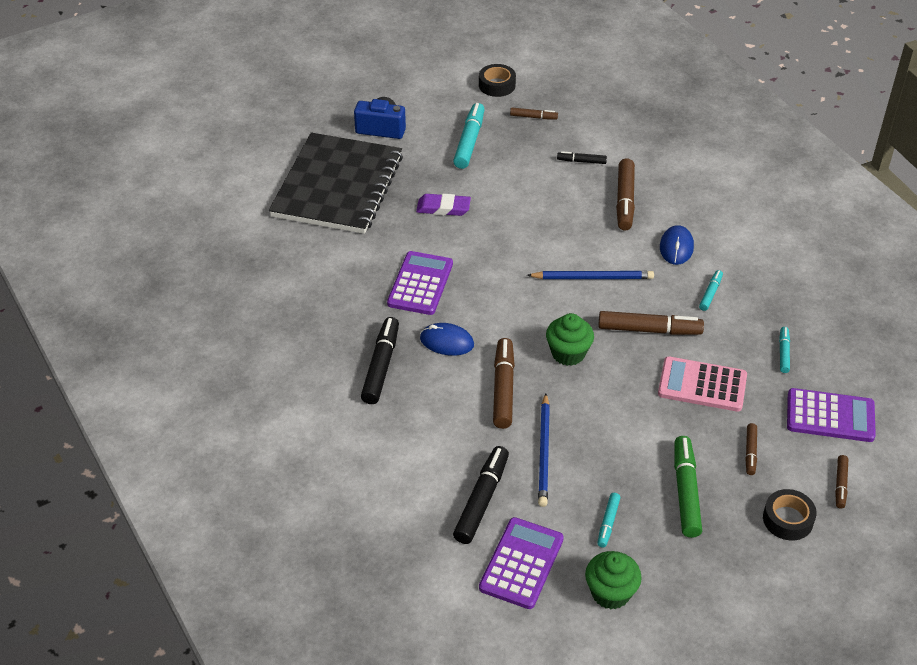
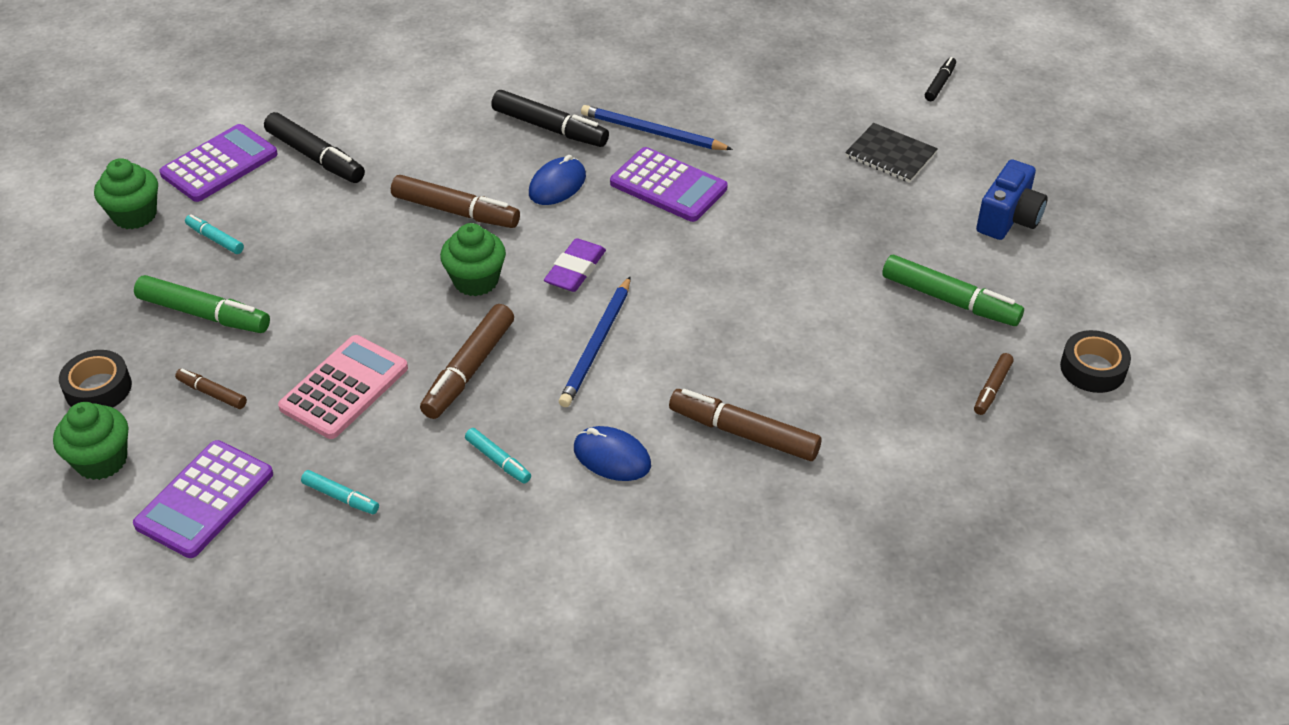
camera: 110 degrees right, 0 degrees up
(337, 186) = (890, 155): black notebook -> black notebook, size x0.42
(443, 208) = (806, 238): purple eraser -> purple eraser (575, 270)
(469, 141) = (950, 300): turquoise marker -> green marker
(521, 563) = (219, 164): purple calculator -> purple calculator turned 90 degrees counterclockwise
(544, 452) = (342, 218): blue pencil -> blue pencil (652, 132)
(581, 161) = (858, 412): black marker -> black marker (940, 84)
(840, 485) = (101, 460): brown marker -> green cupcake

